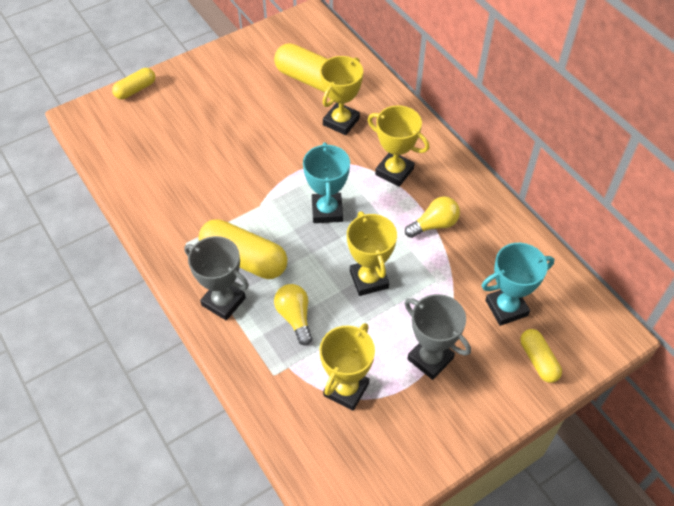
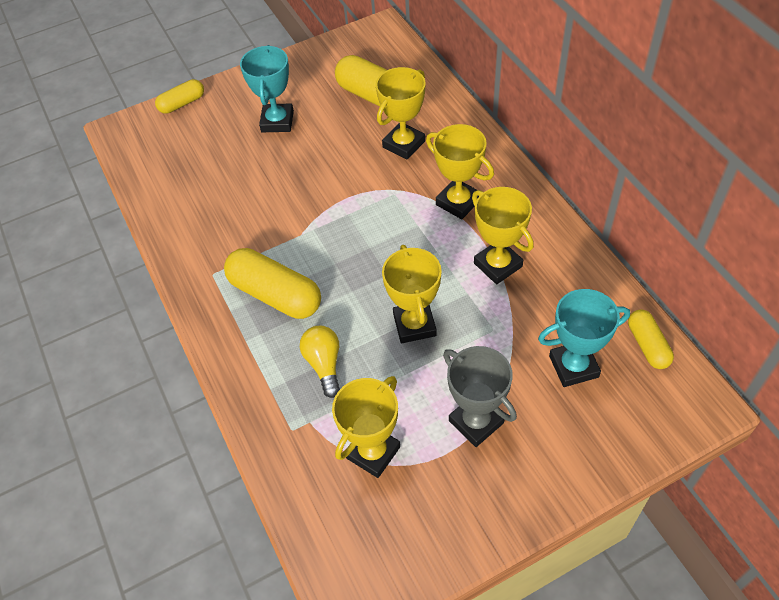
camera: 10 degrees right, 0 degrees up
(223, 302) = (246, 342): grey trophy -> none
(327, 211) = (376, 244): turquoise trophy -> turquoise trophy (277, 121)
(434, 225) = (498, 265): yellow light bulb -> yellow trophy
(538, 360) = (606, 431): yellow capsule -> yellow capsule (647, 345)

